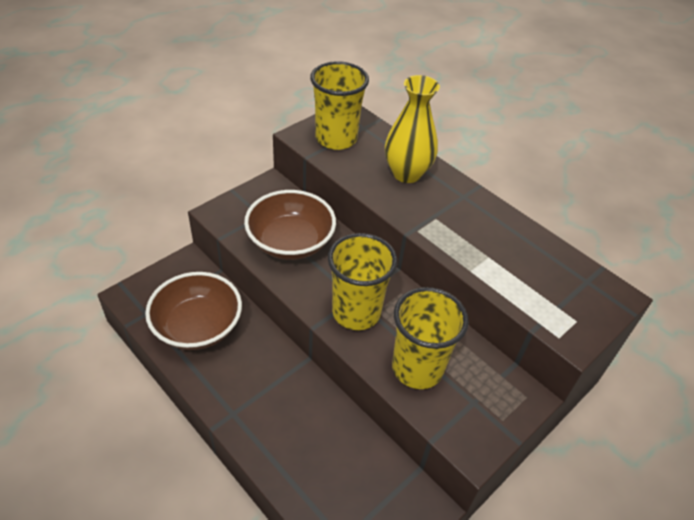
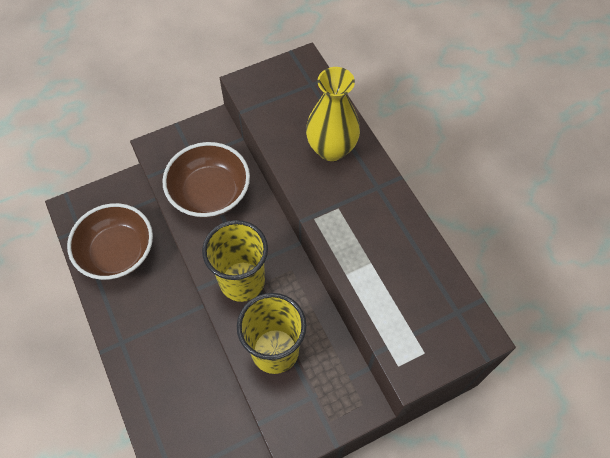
camera: 20 degrees right, 15 degrees up
(336, 139) = (278, 93): yellow cup -> none

